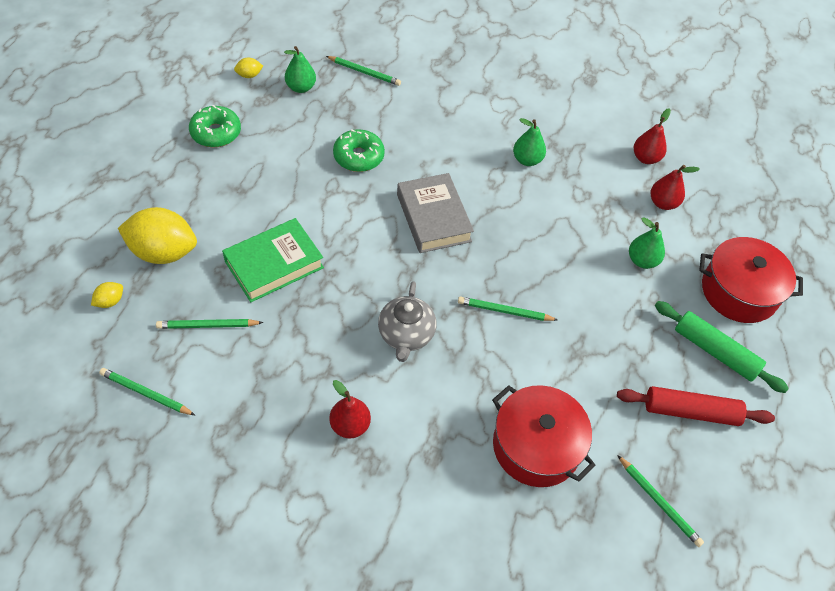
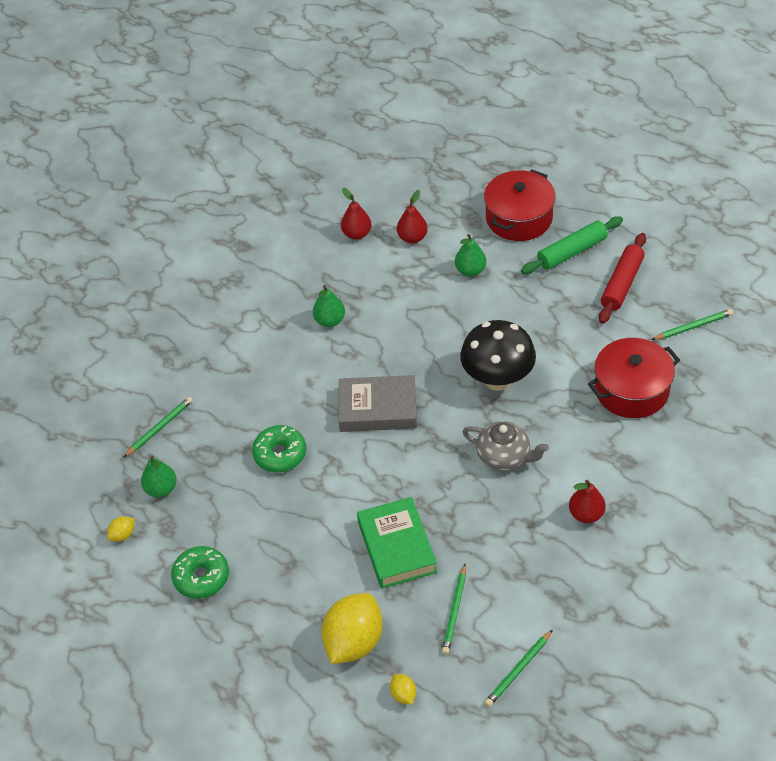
camera: 65 degrees left, 5 degrees down
(249, 75) = (123, 535): yellow lemon -> yellow lemon turned 45 degrees clockwise
(505, 311) = (497, 379): green pencil -> black mushroom

